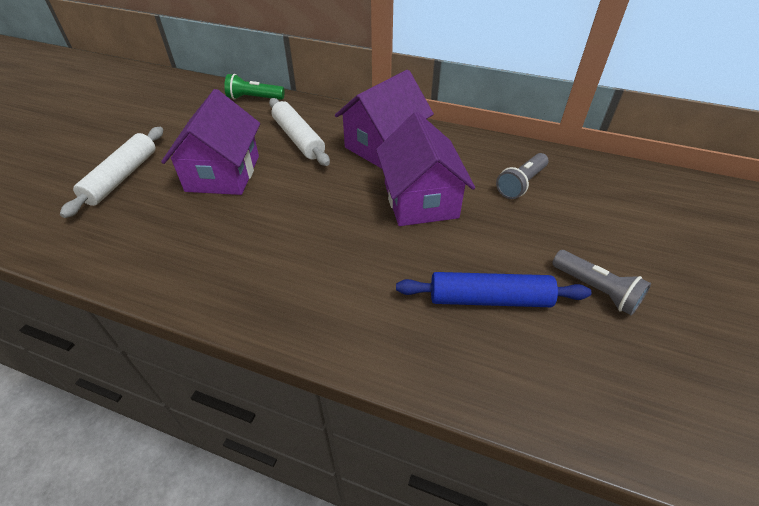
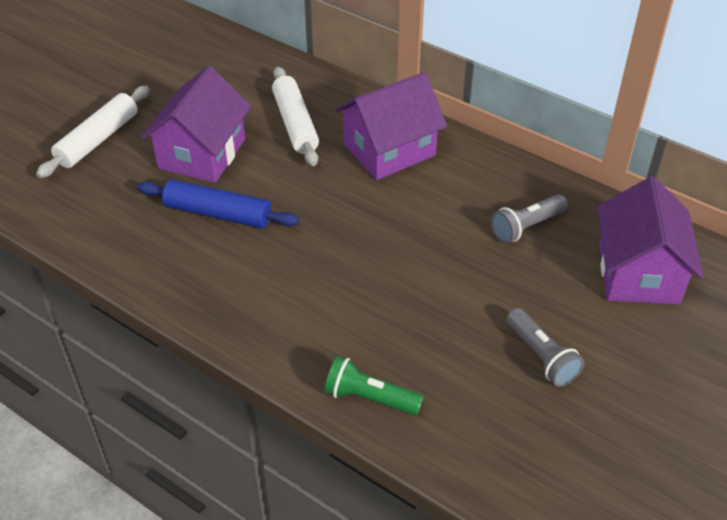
camera: 15 degrees right, 0 degrees up
(254, 98) = (260, 59): green flashlight -> green flashlight (369, 398)
(420, 200) = (403, 224): purple house -> purple house (638, 273)
(489, 299) = (426, 342): blue rolling pin -> blue rolling pin (218, 214)

